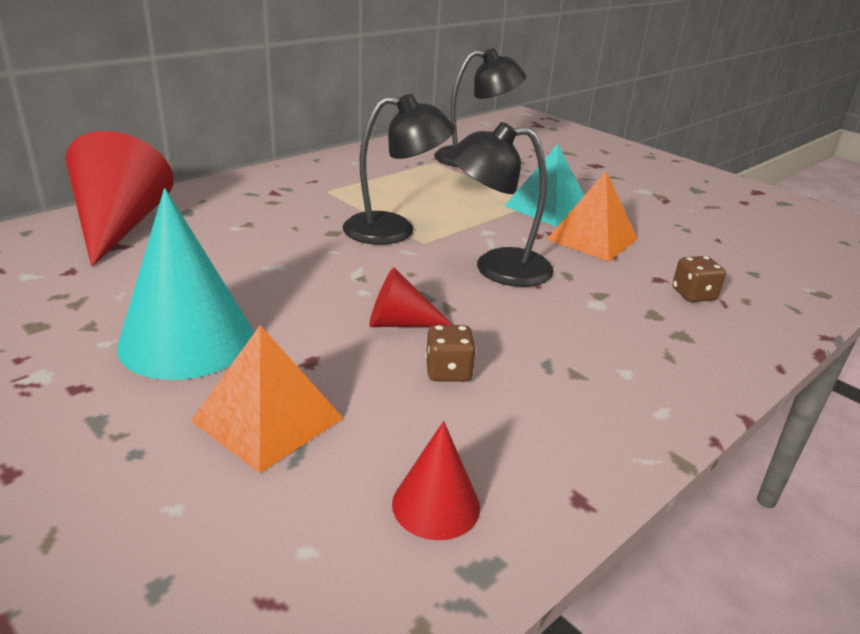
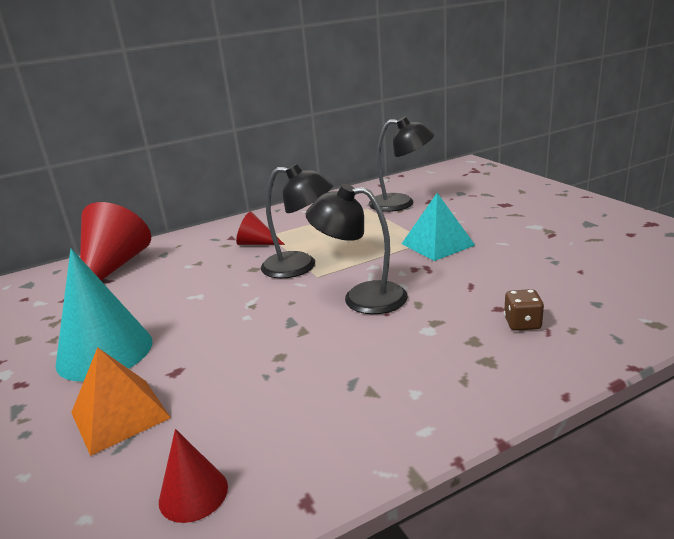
camera: 20 degrees right, 5 degrees down
(399, 323) = (257, 343): red cone -> red cone (256, 243)
(448, 371) = (269, 384): brown dice -> none
(592, 239) = (460, 272): orange pyramid -> none

